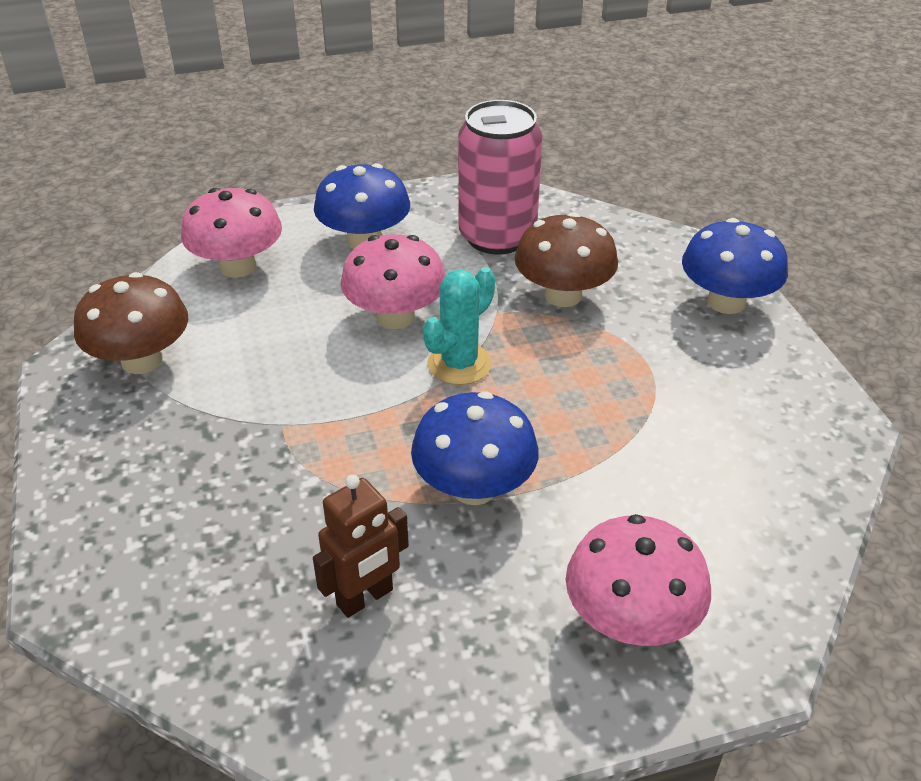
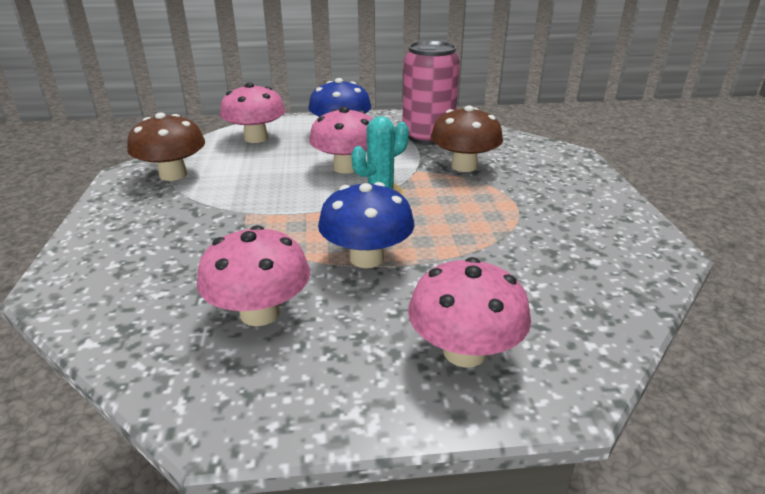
camera: 10 degrees right, 10 degrees down
(365, 598) = (260, 313): brown robot -> pink mushroom
(726, 302) = (581, 178): blue mushroom -> none

